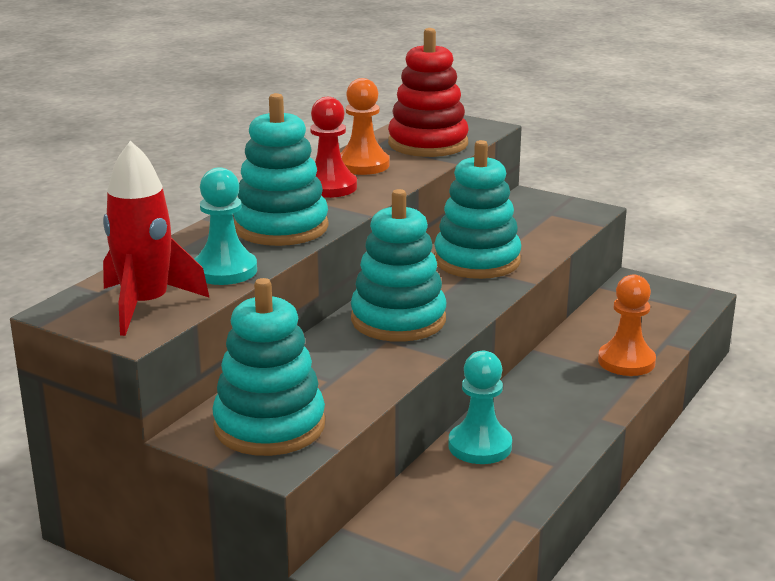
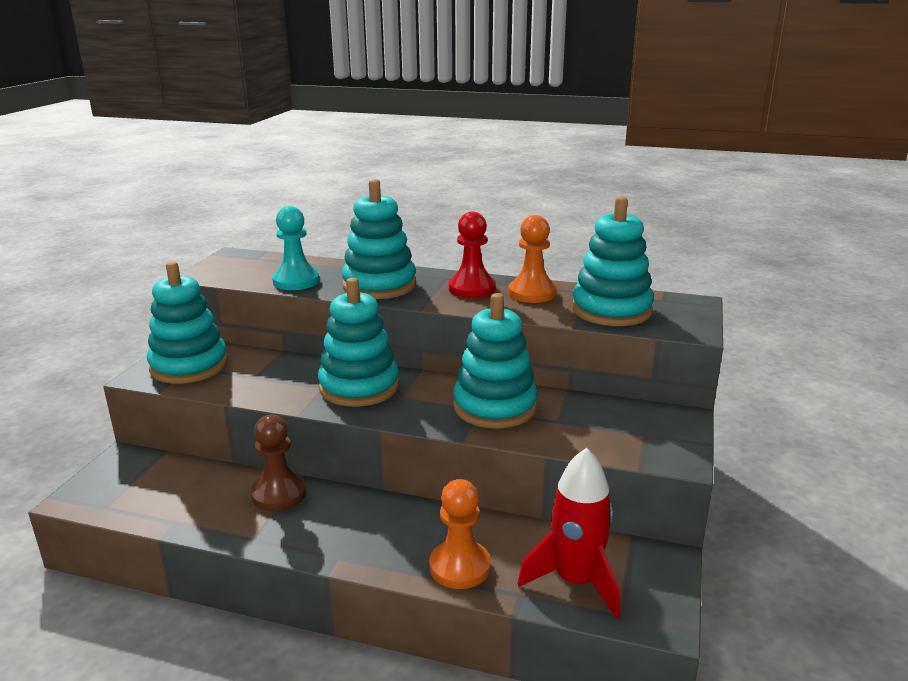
camera: 75 degrees right, 0 degrees up
(146, 306) = (238, 271): red rocket -> red rocket (575, 581)
(428, 144) = (611, 310): red stacking toy -> turquoise stacking toy
(480, 446) = (279, 494): turquoise pawn -> brown pawn

